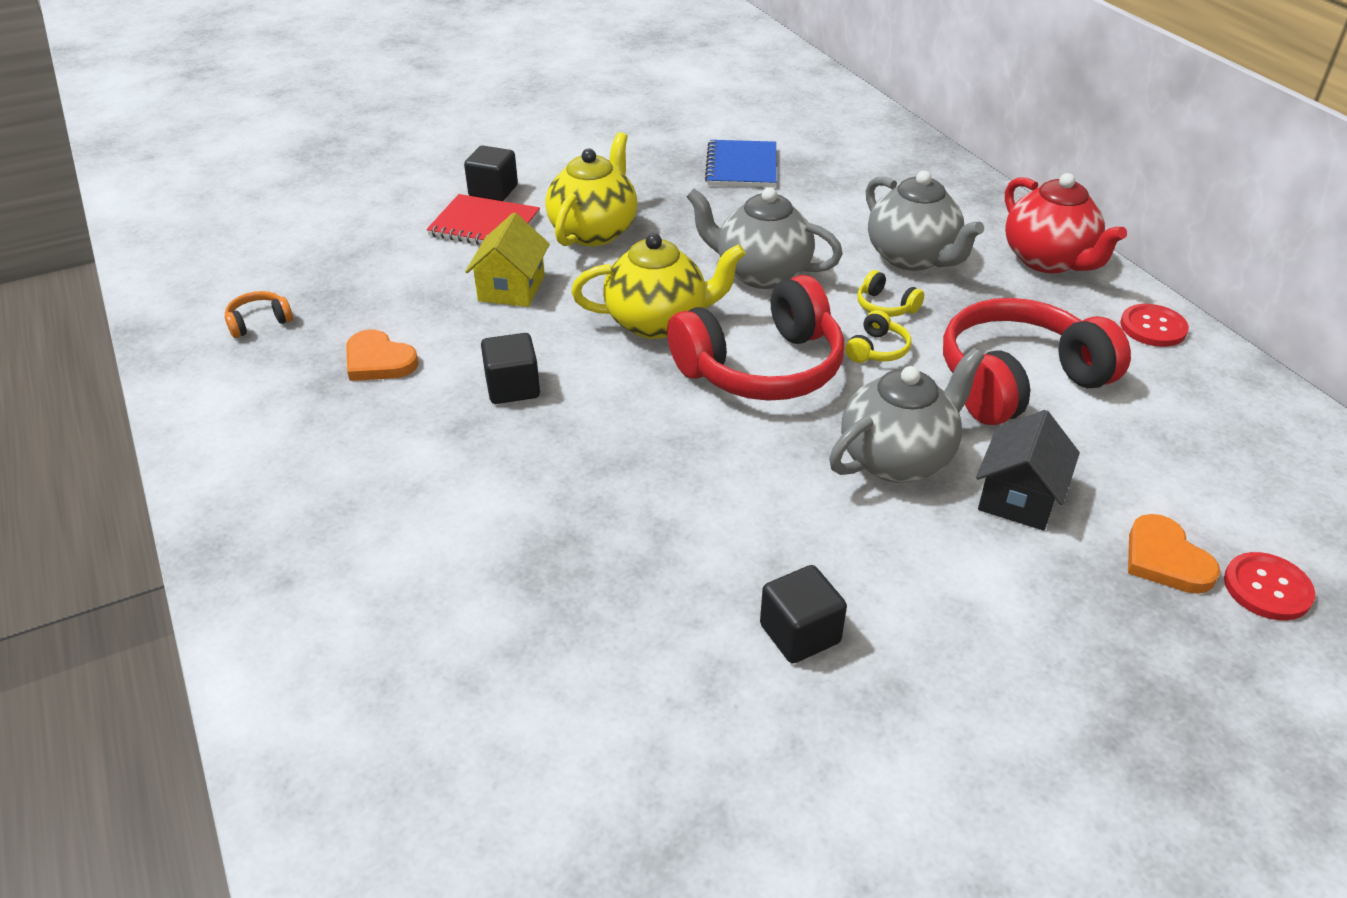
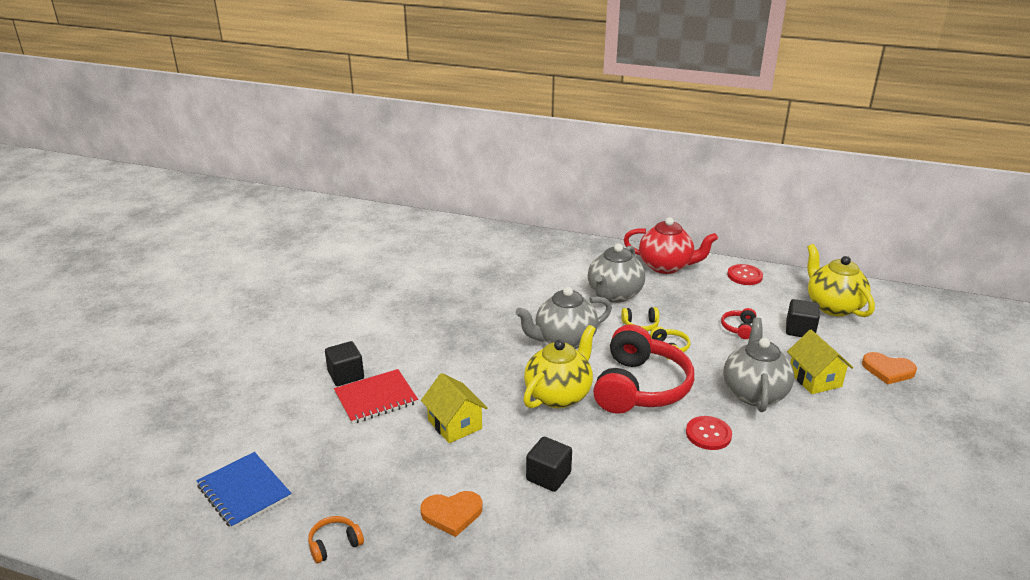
camera: 45 degrees left, 10 degrees down
(259, 322) = (334, 544): orange headphones -> orange headphones turned 45 degrees clockwise
(594, 231) = (445, 366): yellow teapot -> yellow teapot (833, 306)
(741, 166) = (463, 289): blue notebook -> blue notebook (244, 491)
(800, 633) = (842, 494): black cube -> black cube (800, 330)
(912, 258) = (614, 295): grey teapot -> grey teapot turned 105 degrees clockwise
(1018, 381) = (739, 328): red headphones -> red headphones, size x0.40
(1018, 497) = (815, 379): black house -> yellow house
(1267, 588) = (925, 360): red button -> red button (708, 434)

